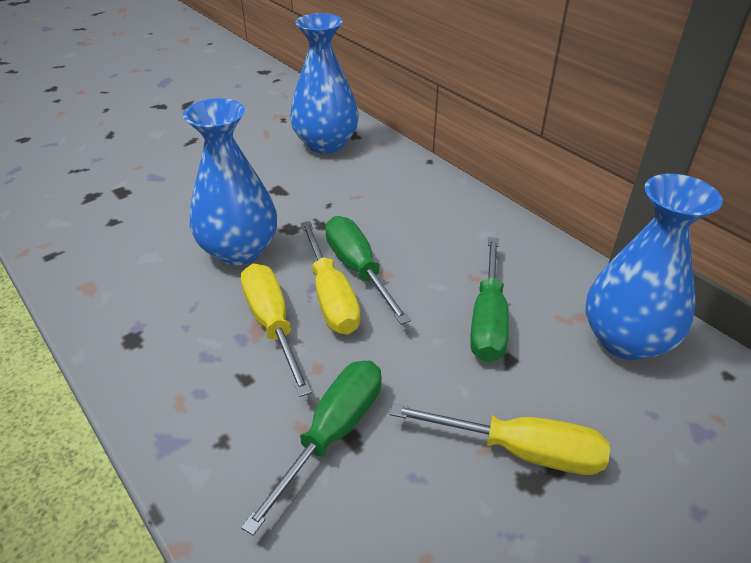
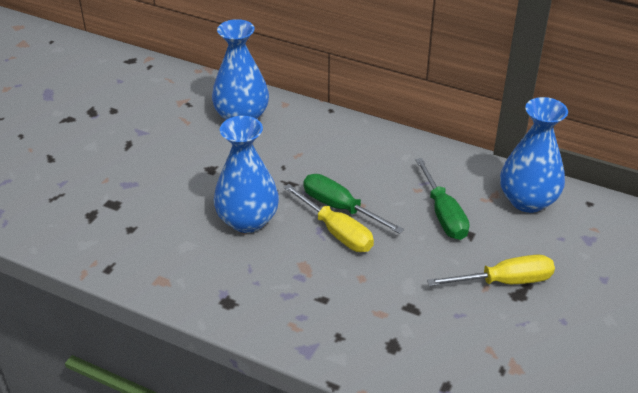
camera: 25 degrees left, 0 degrees up
(272, 324) = (312, 261): yellow screwdriver -> none
(333, 433) = (399, 309): green screwdriver -> none

